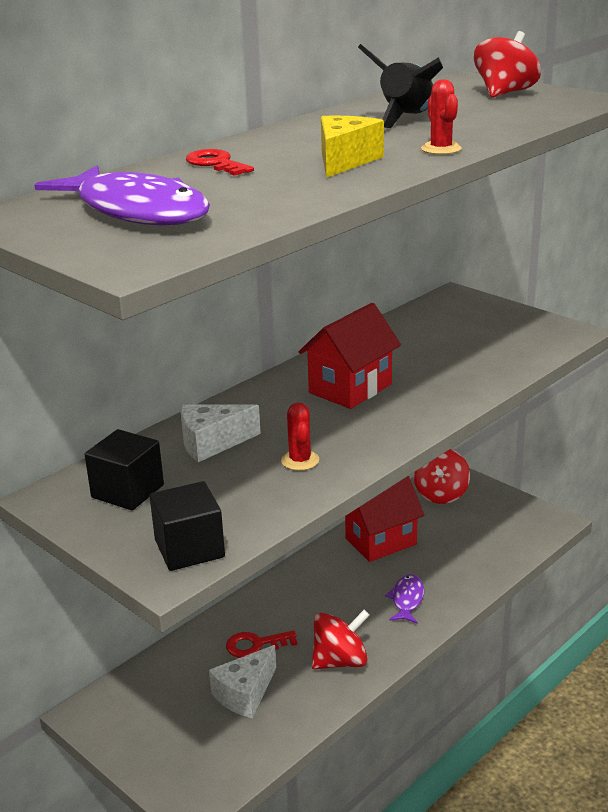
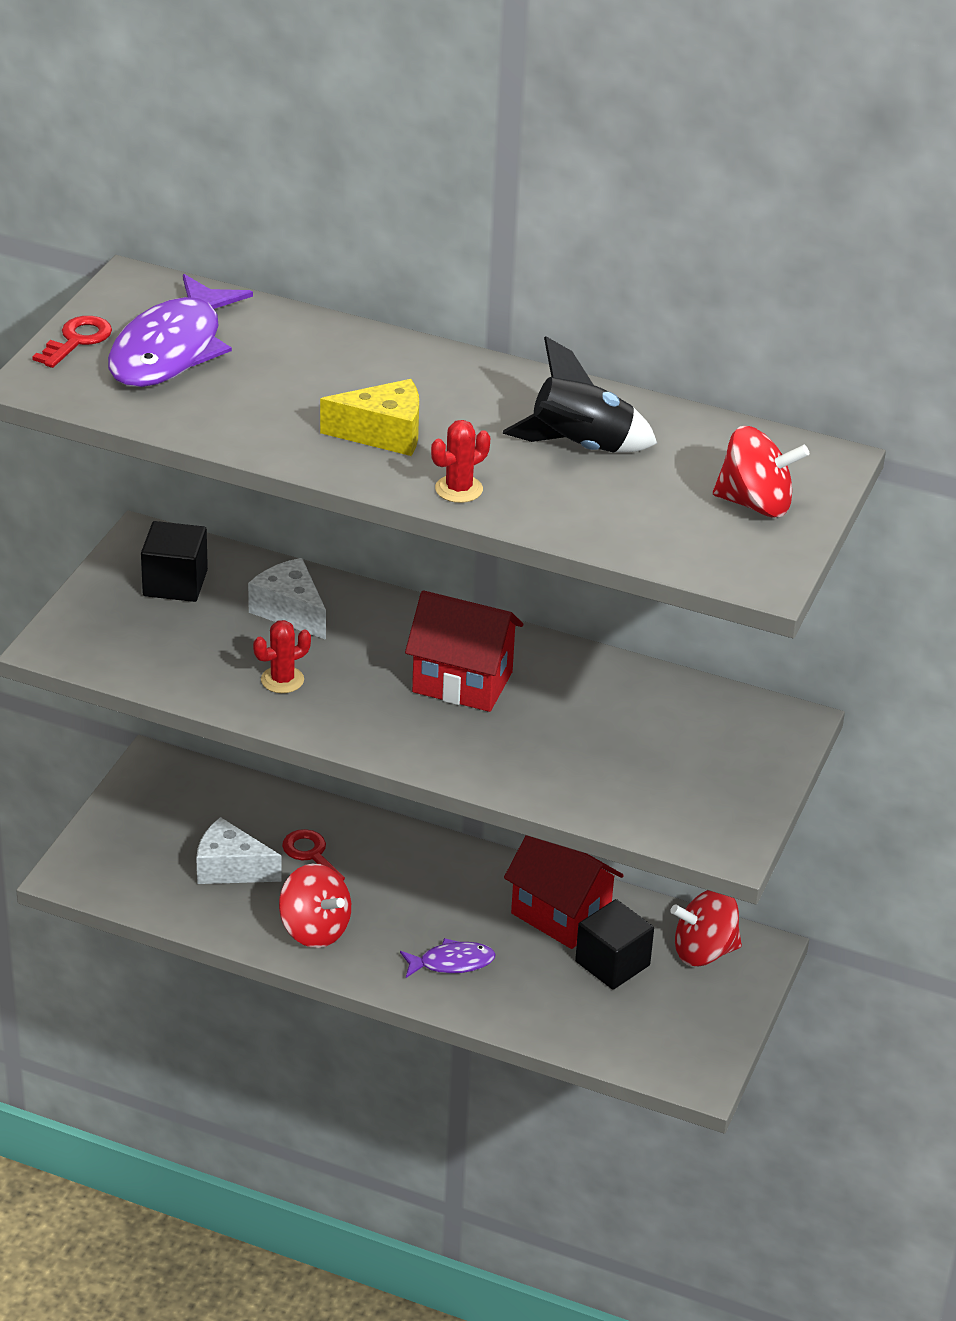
camera: 65 degrees right, 10 degrees up
(189, 549) = (96, 648): black cube -> black cube (612, 963)
(216, 163) = (340, 357): red key -> red key (77, 340)

